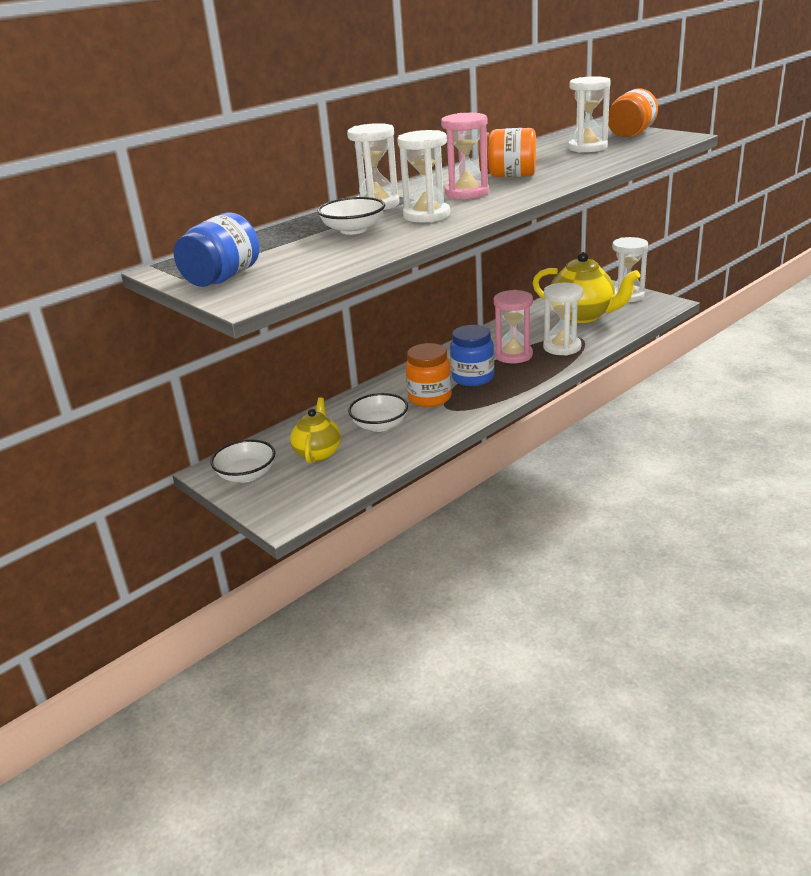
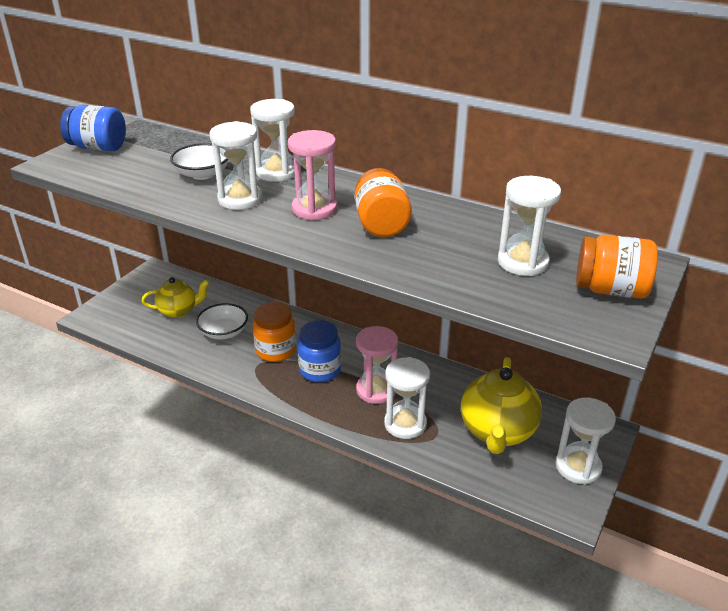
camera: 70 degrees right, 5 degrees up
(246, 475) = (148, 286): white bowl -> none

